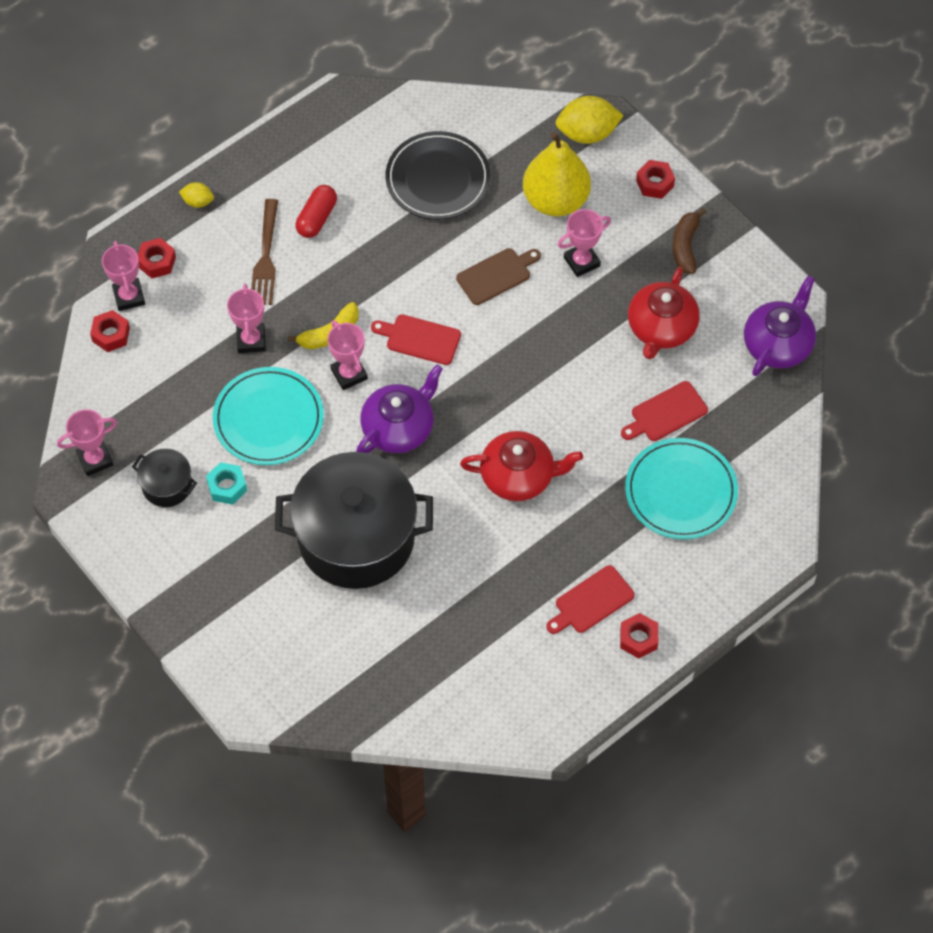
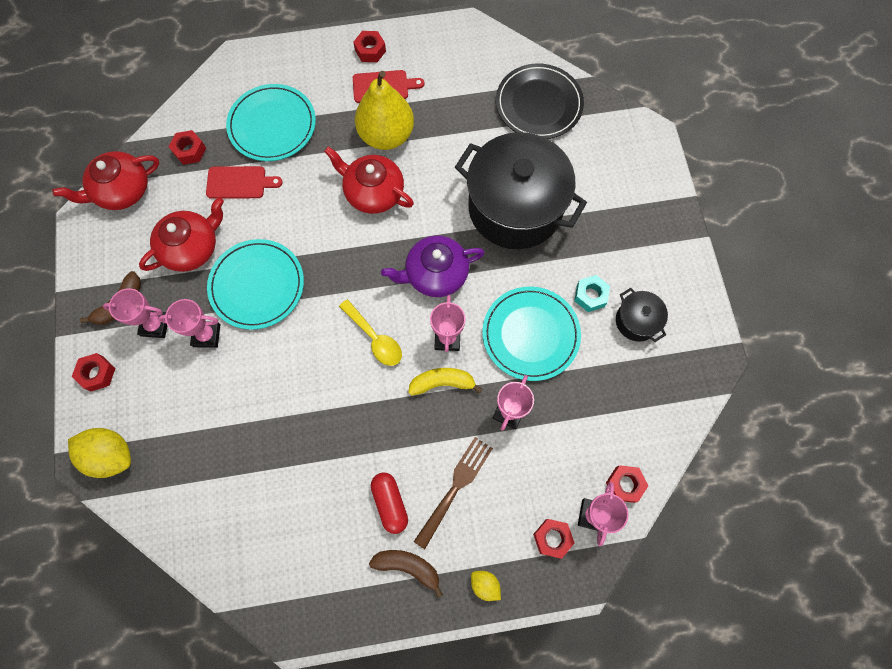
camera: 150 degrees left, 10 degrees up
(95, 459) = (685, 373): pink trophy -> pink trophy (155, 325)
(272, 182) = (408, 566): none -> brown banana
(317, 218) = (390, 503): red capsule -> red capsule turned 75 degrees counterclockwise
(420, 339) = (375, 338): red cutting board -> yellow spoon
(438, 179) = (264, 483): black plate -> black plate (539, 104)
(496, 275) = (279, 361): brown cutting board -> none
(555, 200) = (185, 404): yellow pear -> yellow pear (386, 135)
(569, 327) = (257, 285): none -> turquoise plate
(745, 418) = (190, 151): none -> red nut
(778, 344) = (122, 190): purple teapot -> red teapot

